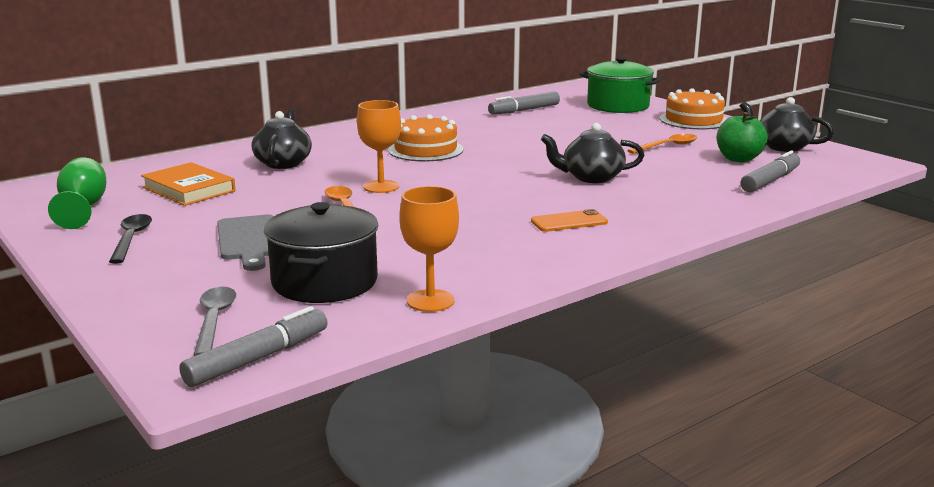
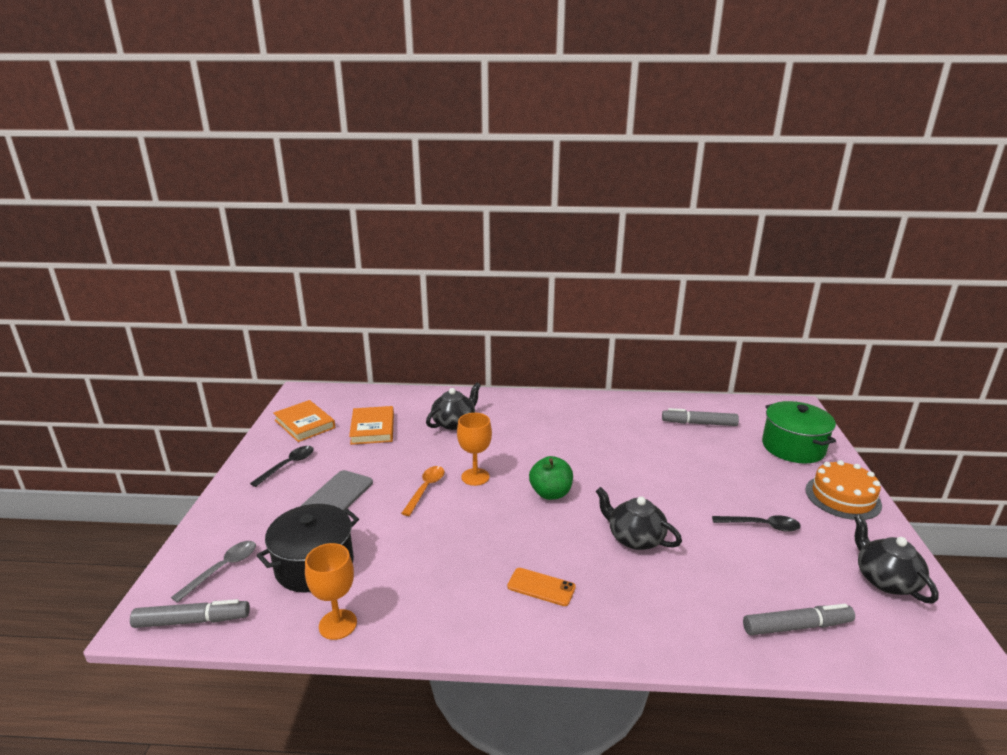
camera: 40 degrees right, 5 degrees up
(83, 209) = (304, 424): green goblet -> orange book
(425, 150) = (559, 445): orange cake -> none
(668, 146) = (762, 526): orange spoon -> black spoon
(738, 159) = (809, 577): green apple -> green apple (550, 493)

